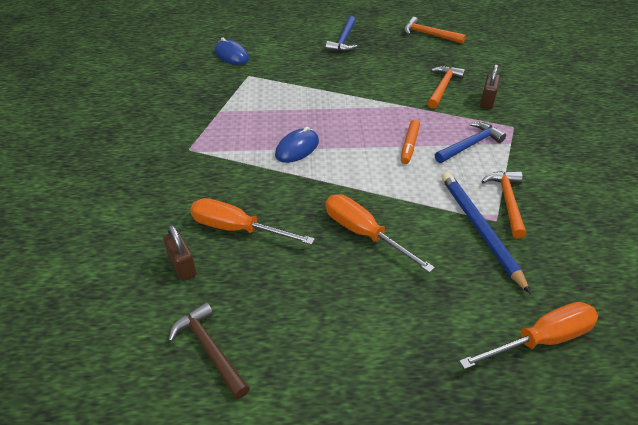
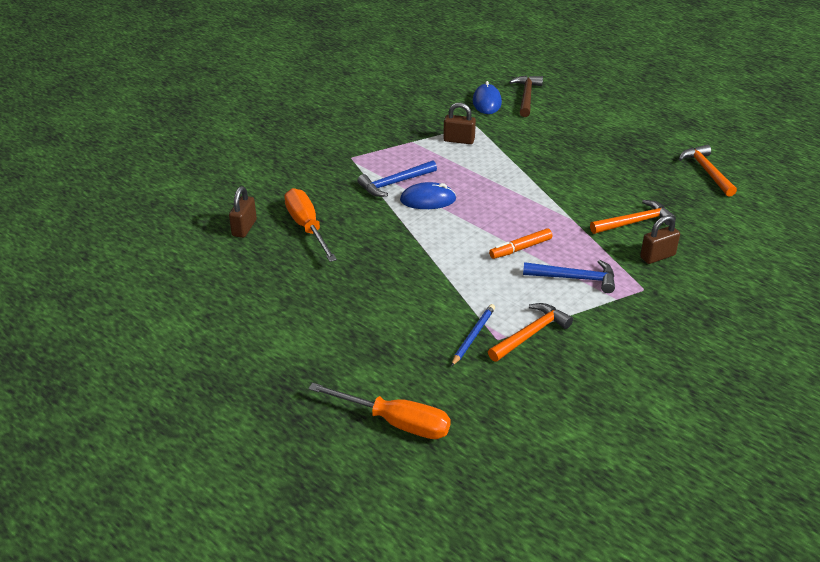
camera: 45 degrees right, 5 degrees down
(210, 349) = (196, 281): brown hammer -> brown hammer (526, 96)
(252, 92) = (459, 140): none -> brown padlock
(343, 40) = (608, 136): blue hammer -> blue hammer (394, 183)
(364, 234) = (384, 283): orange screwdriver -> none
(480, 230) = (473, 336): blue pencil -> blue pencil, size x0.56

